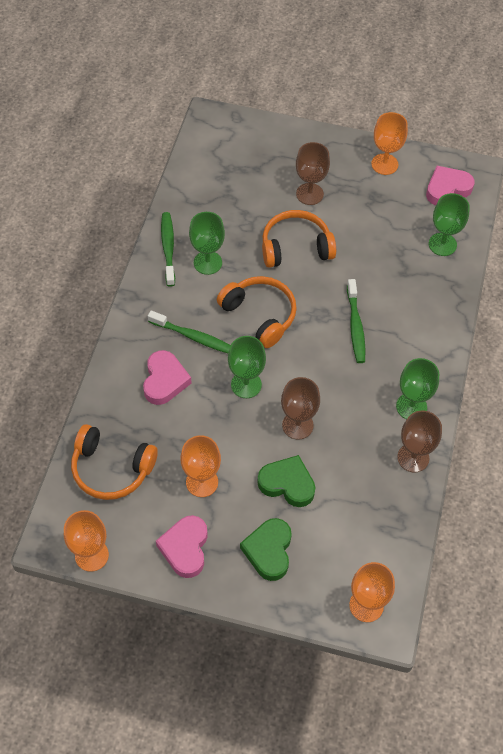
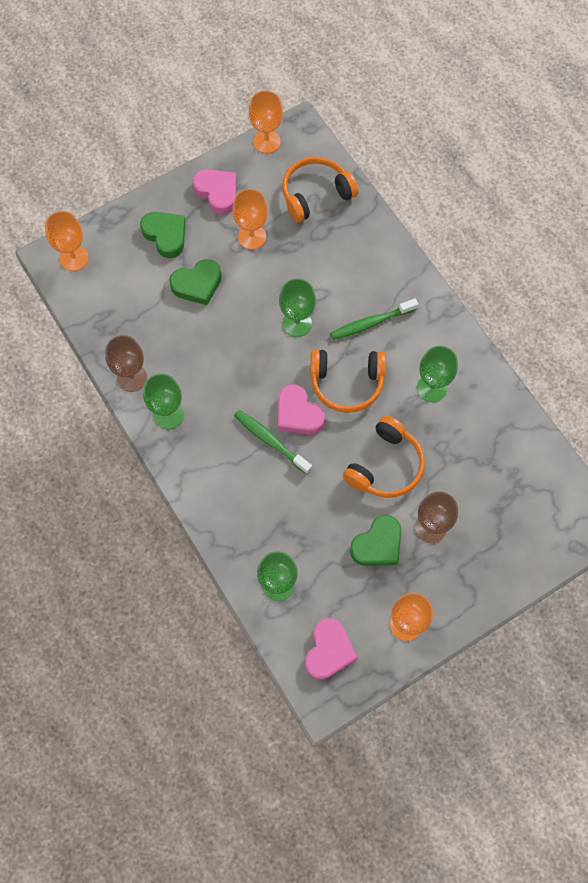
camera: 135 degrees right, 10 degrees up
(164, 380) = (352, 276): pink heart -> pink heart (298, 414)
(168, 248) = (473, 372): green toothbrush -> none
(297, 425) = (232, 328): brown goblet -> none
(353, 212) = (377, 544): none -> green heart

